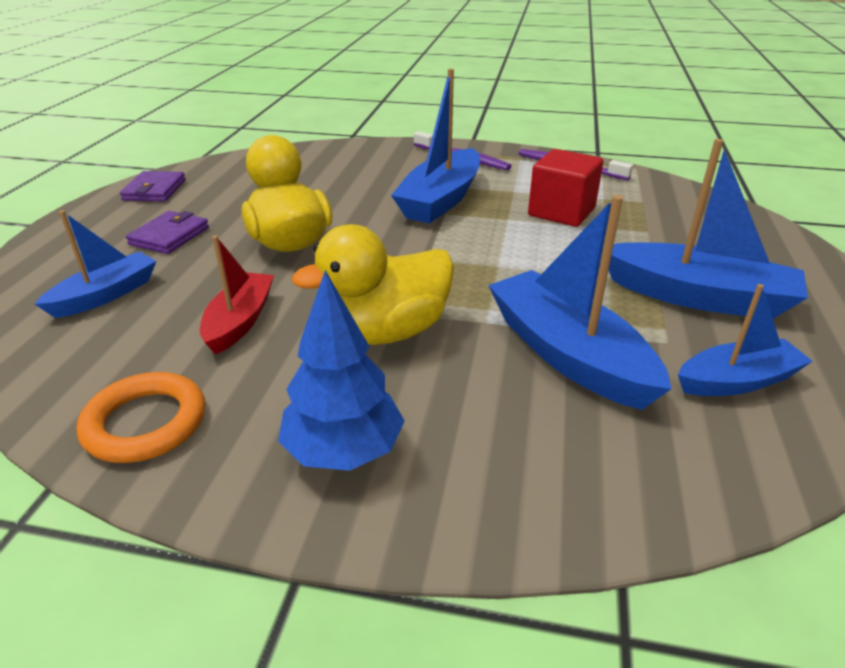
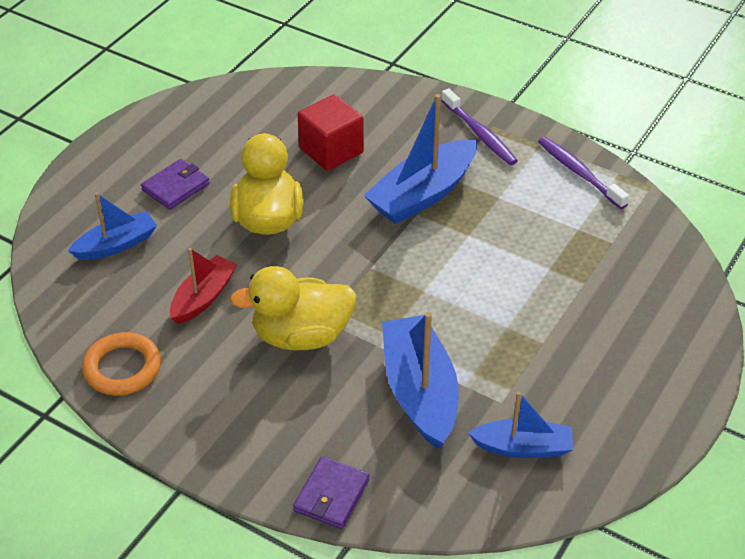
camera: 20 degrees right, 10 degrees up
(155, 190) = (177, 119): purple wallet -> purple wallet (331, 495)
(343, 451) = (233, 422): blue tree -> none
(561, 212) = (523, 238): red cube -> red cube (331, 150)
(698, 297) = (562, 367): blue boat -> none

